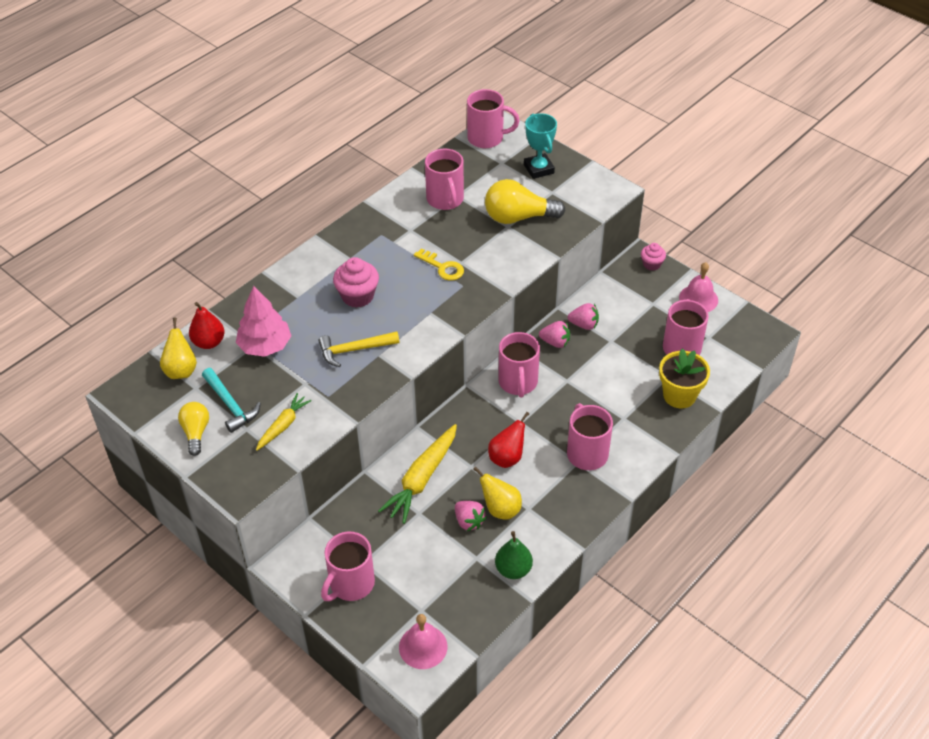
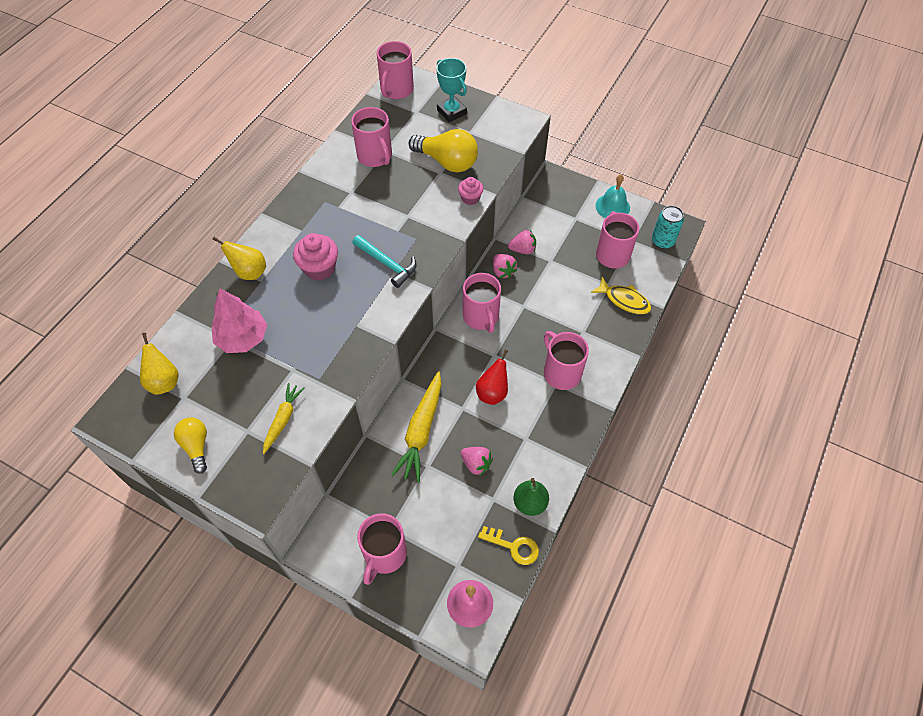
camera: 15 degrees left, 10 degrees up
(209, 342) = (185, 345): red pear -> none
(230, 405) = (224, 408): turquoise hammer -> turquoise hammer (387, 264)
(354, 350) = (331, 324): yellow hammer -> none
(442, 267) = (392, 224): yellow key -> yellow key (513, 546)
(487, 138) = (396, 90): pink mug -> pink mug turned 120 degrees clockwise
(500, 509) = (501, 445): yellow pear -> yellow pear (249, 272)
(518, 217) = (447, 162): yellow light bulb -> yellow light bulb turned 135 degrees counterclockwise
(555, 342) = (503, 271): pink strawberry -> pink strawberry turned 60 degrees clockwise
(651, 264) = (564, 182): pink cupcake -> pink cupcake (470, 198)
(679, 395) = (624, 300): yellow flower pot -> yellow fish
(698, 298) = (612, 206): pink bell -> turquoise bell
(743, 344) = (662, 241): none -> turquoise can

